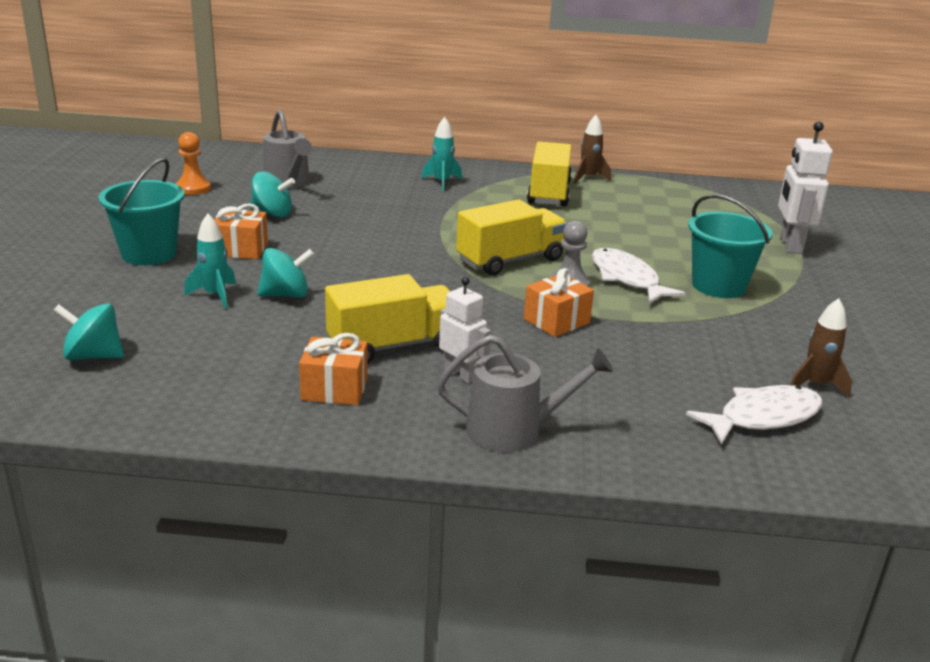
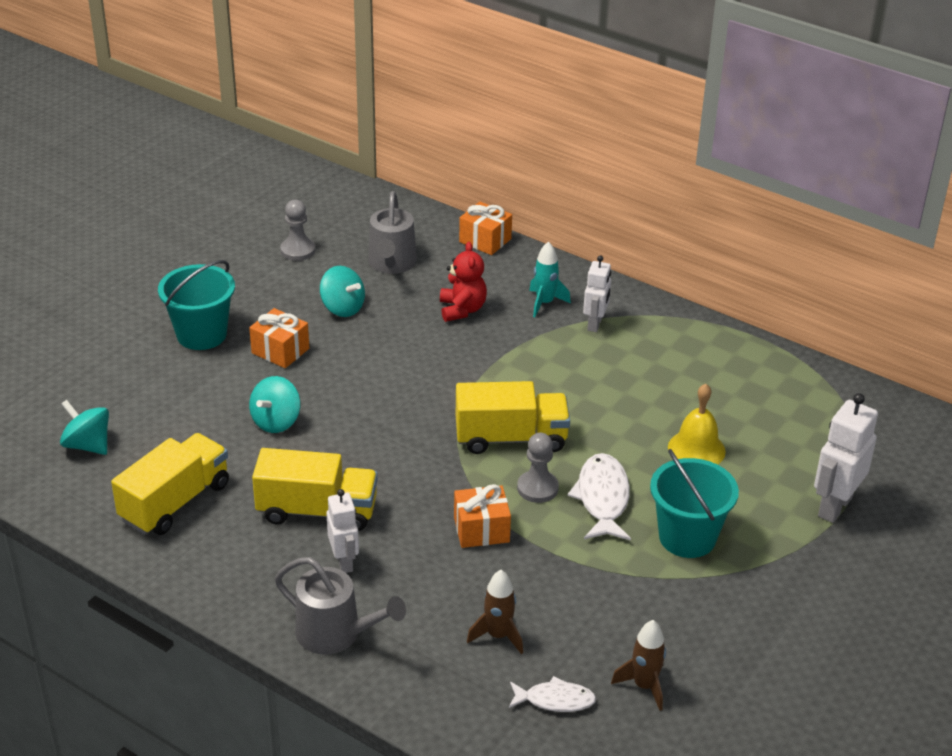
camera: 30 degrees right, 10 degrees up
(193, 188) = (298, 250): orange pawn -> grey pawn
(215, 295) = (219, 404): turquoise rocket -> none
(286, 295) = (276, 421): turquoise spinning top -> turquoise spinning top turned 105 degrees clockwise
(334, 389) = (235, 541): orange gift -> orange gift (485, 240)
(379, 197) = (462, 310): none -> red teddy bear
(494, 186) = (595, 324): none -> white robot
(549, 193) = (644, 350): yellow truck -> yellow truck (175, 502)
(588, 178) = (713, 337): brown rocket -> brown rocket (498, 635)
(656, 236) = (696, 449): none -> yellow bell
(763, 417) = (555, 700): white fish -> white fish, size x0.63

